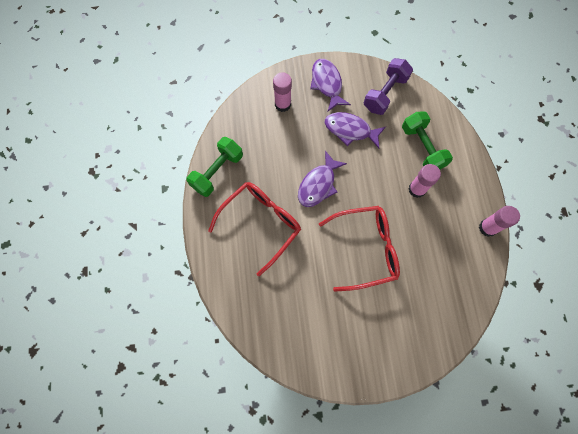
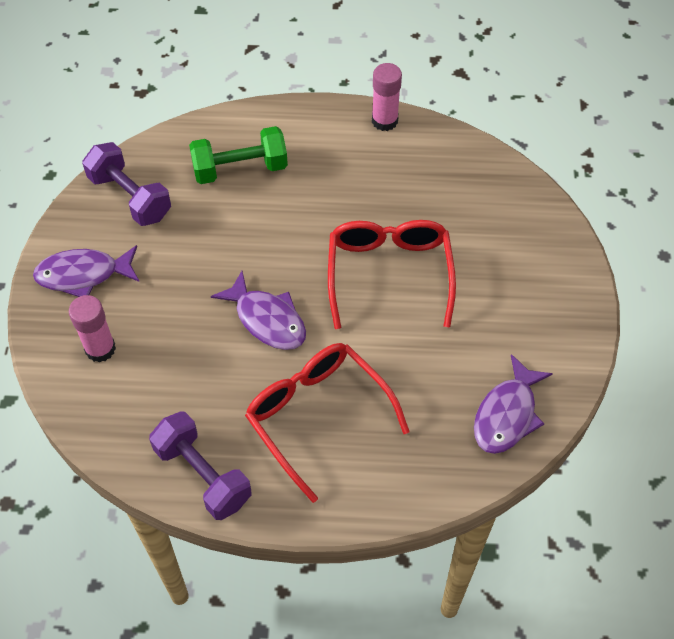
camera: 80 degrees left, 15 degrees down
(217, 172) = (203, 475): green dumbbell -> purple dumbbell
(350, 130) = (182, 257): purple fish -> purple fish (507, 414)
(417, 189) = (307, 190): pink glue stick -> none

